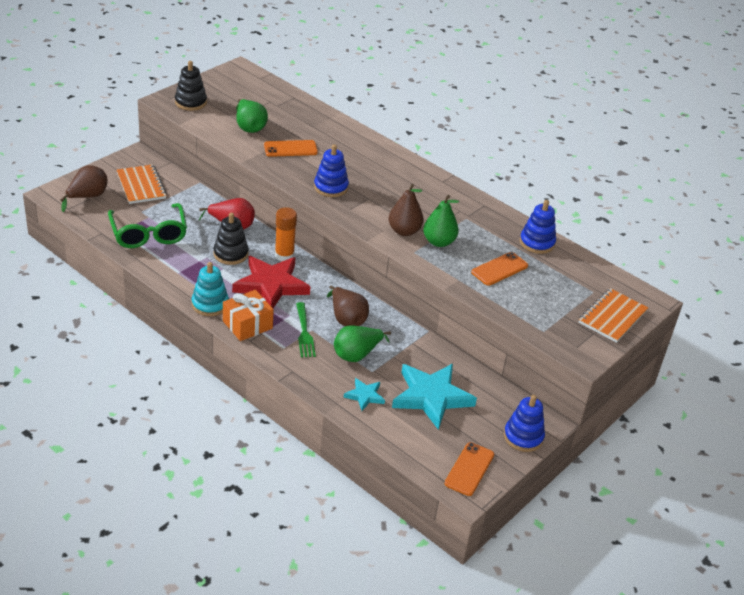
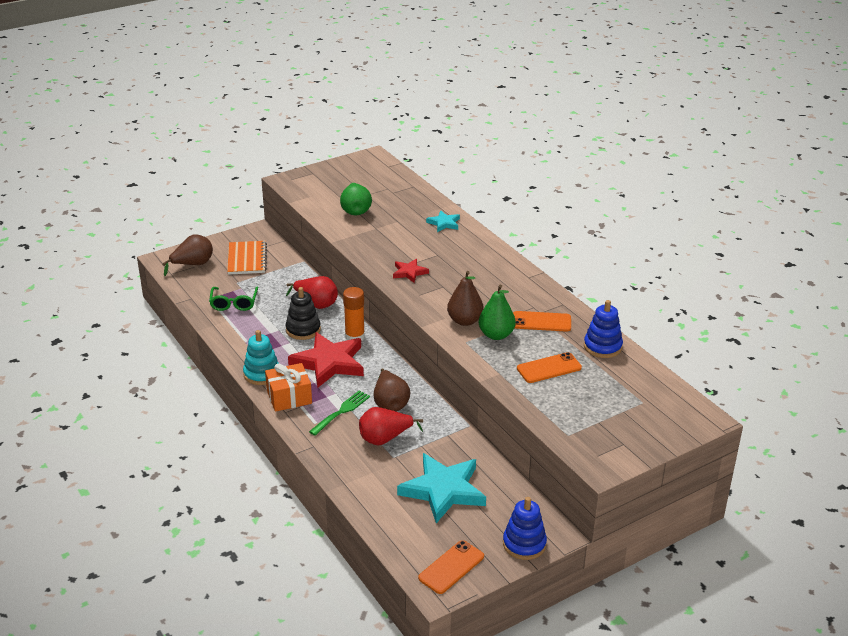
camera: 20 degrees right, 5 degrees down
(149, 234) = (234, 303): green glasses -> green glasses, size x0.64
(191, 102) = (310, 184): black stacking toy -> none
(290, 149) = (386, 233): orange phone -> orange phone (541, 322)
(304, 333) = (341, 411): green fork -> green fork turned 150 degrees counterclockwise
(331, 187) = (409, 272): blue stacking toy -> red star
(357, 354) = (385, 439): green pear -> red pear
(365, 396) = (375, 479): turquoise star -> turquoise star (444, 223)
(612, 317) = (652, 430): orange notebook -> none

